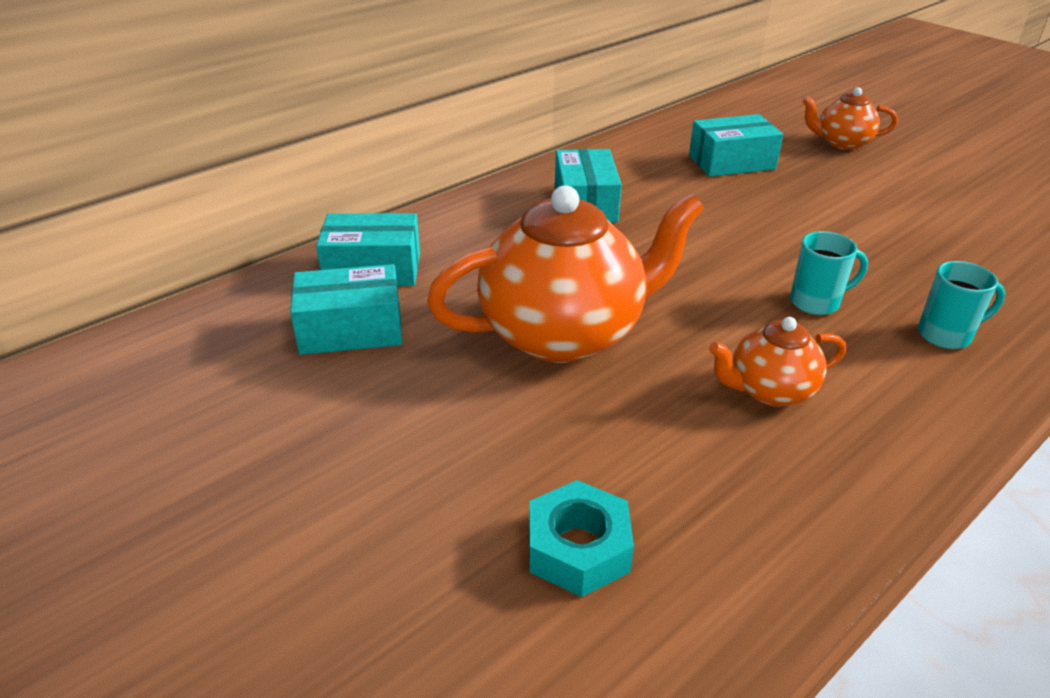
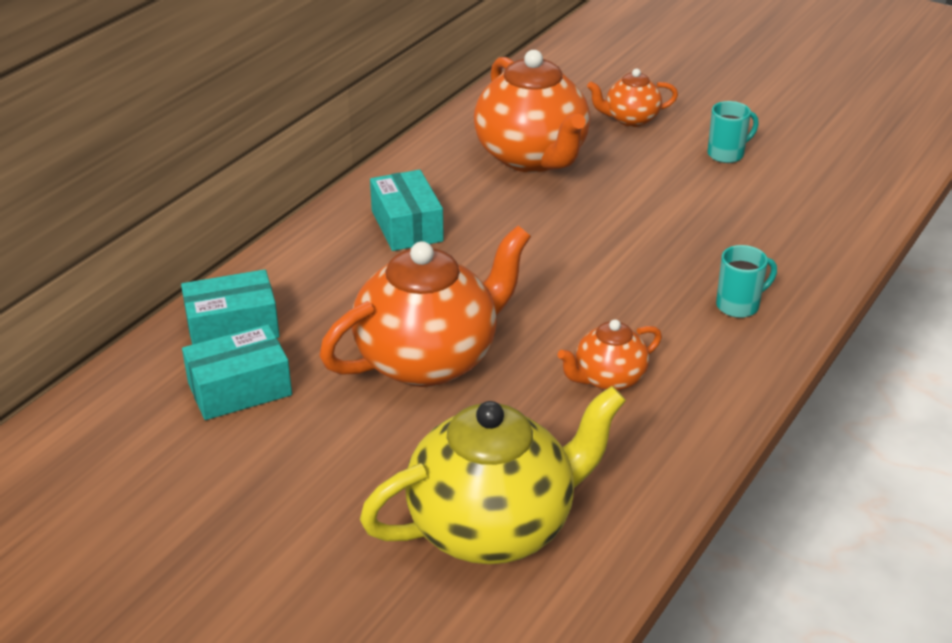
camera: 15 degrees left, 0 degrees up
(578, 548) = (493, 527): turquoise nut -> yellow teapot
(731, 162) = (532, 157): turquoise box -> orange teapot
(816, 302) = (633, 293): turquoise mug -> turquoise mug (727, 154)

